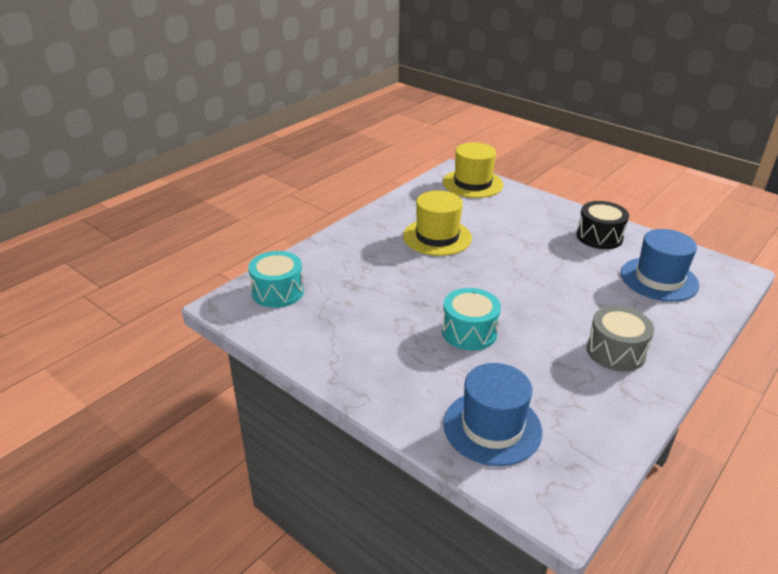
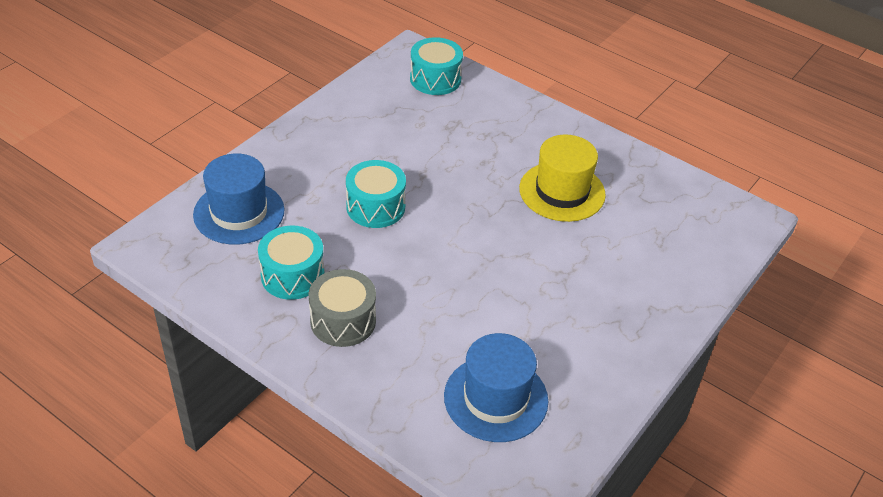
camera: 85 degrees right, 10 degrees up
(472, 183) = (719, 233): yellow hat -> none
(572, 384) = (292, 275): none -> turquoise drum
(599, 237) = (597, 353): black drum -> none

